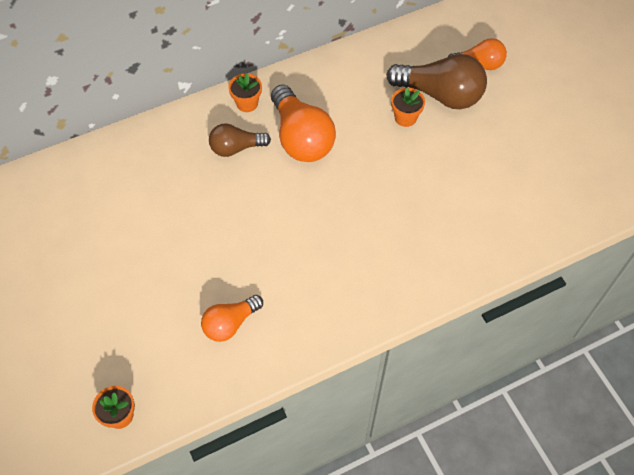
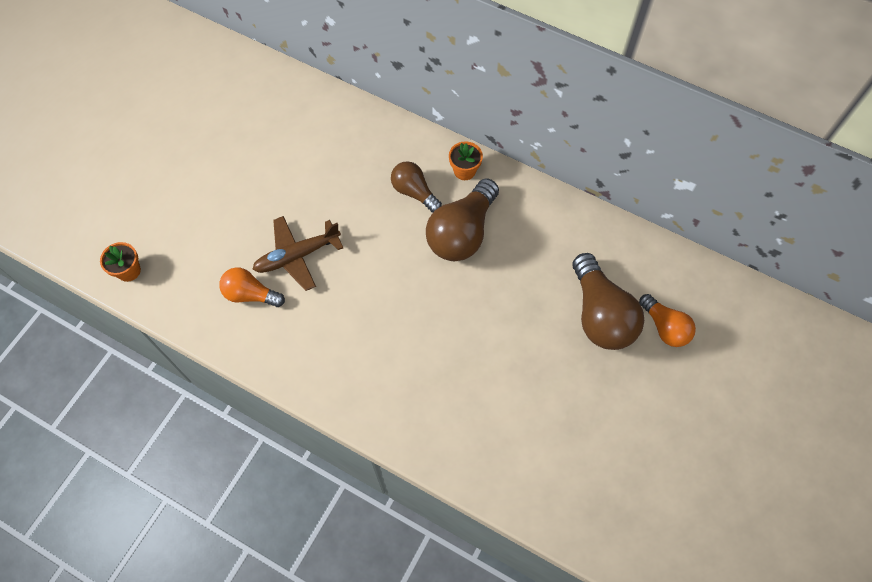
camera: 55 degrees right, 5 degrees up
(223, 267) = (297, 256): none -> brown plane
(301, 138) = (462, 233): orange light bulb -> brown light bulb
(405, 118) = (550, 301): orange flower pot -> none

